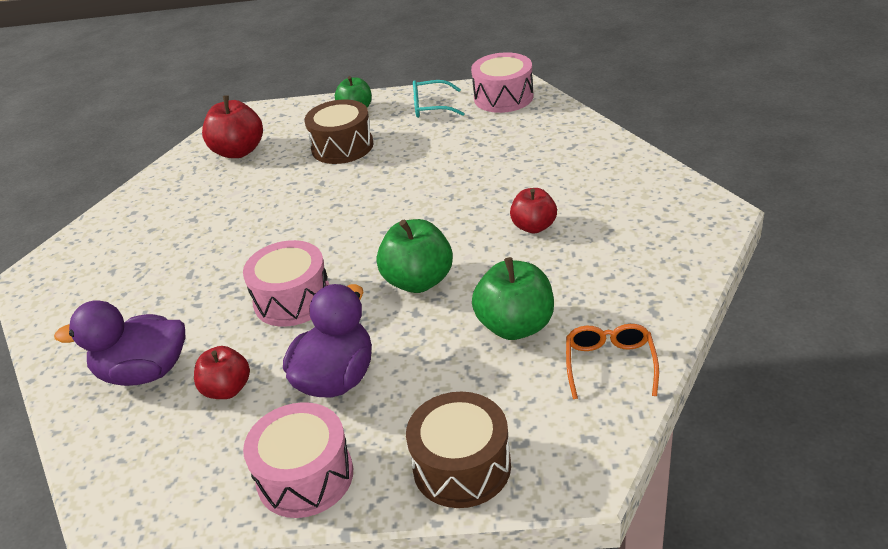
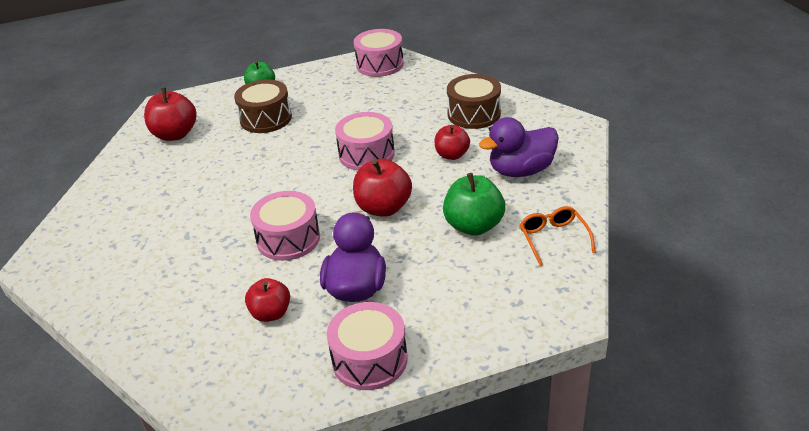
camera: 20 degrees left, 0 degrees up
(144, 372) = (191, 316): purple duck -> purple duck (521, 170)
(418, 281) = (383, 208): green apple -> red apple
(431, 107) = (324, 79): turquoise glasses -> none
(432, 208) = (366, 154): none -> pink drum
(462, 466) = (483, 327): brown drum -> brown drum (474, 114)

